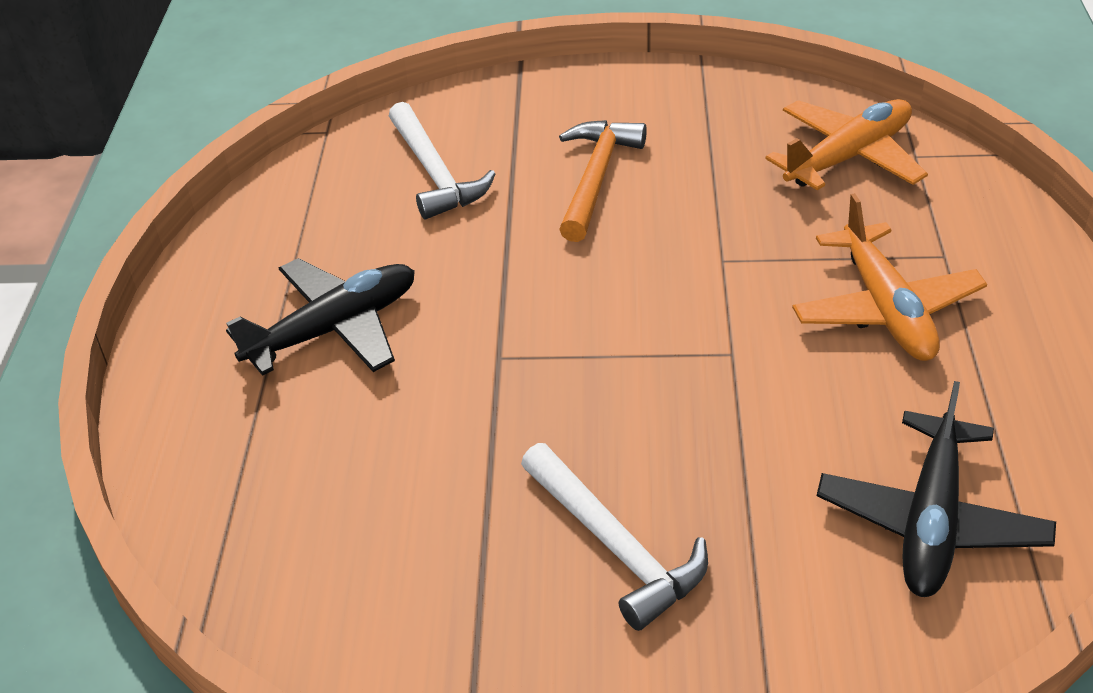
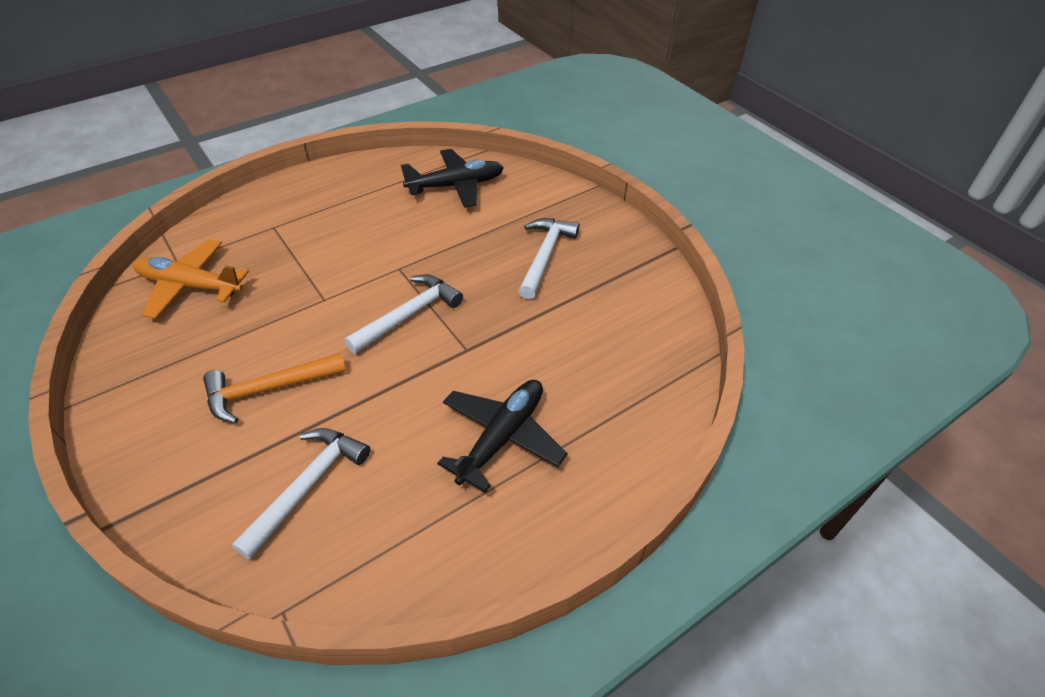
camera: 130 degrees left, 5 degrees up
(335, 328) = (502, 437): black plane -> black plane turned 105 degrees clockwise
(617, 327) = (409, 315): none -> white hammer
(886, 309) = (330, 232): orange plane -> none

